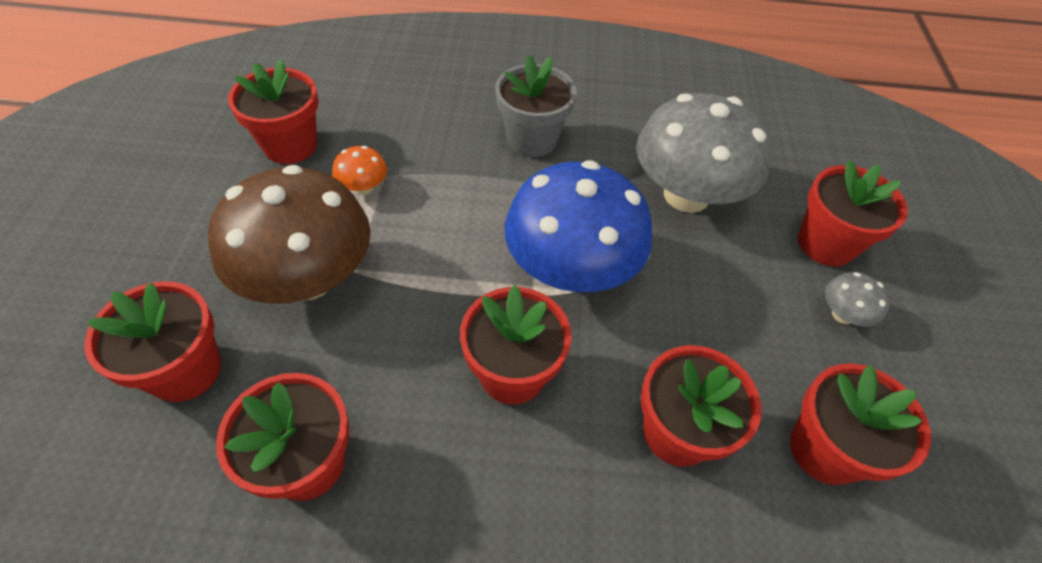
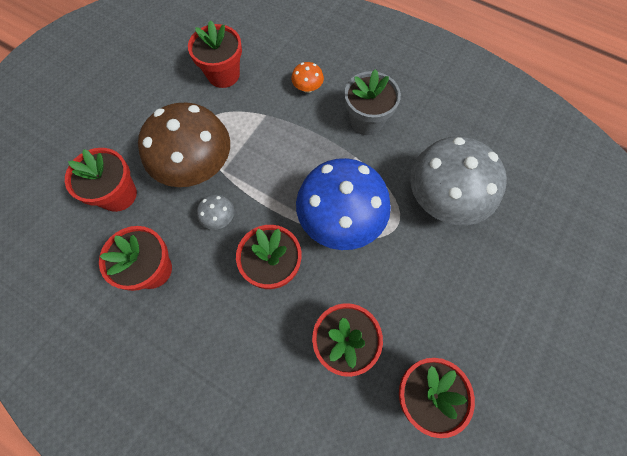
camera: 30 degrees right, 15 degrees up
(363, 187) = (250, 118): orange mushroom -> orange mushroom (307, 87)
(825, 244) = (516, 271): red flower pot -> none
(842, 314) = (492, 321): grey mushroom -> grey mushroom (219, 218)

